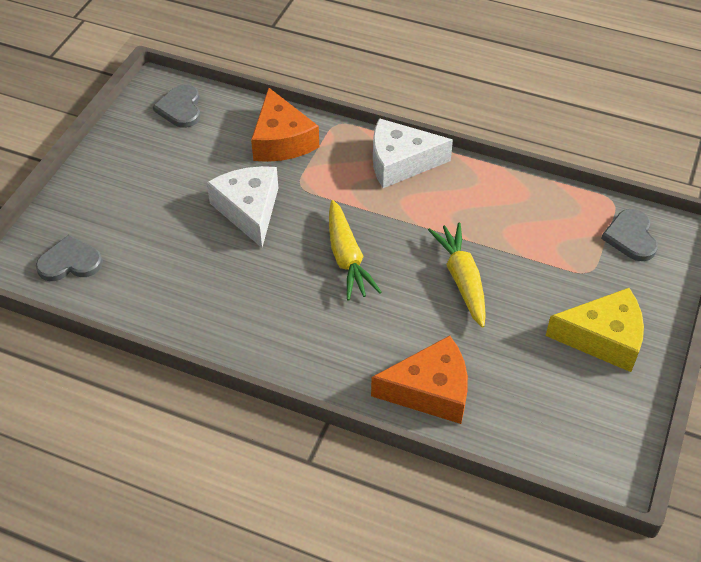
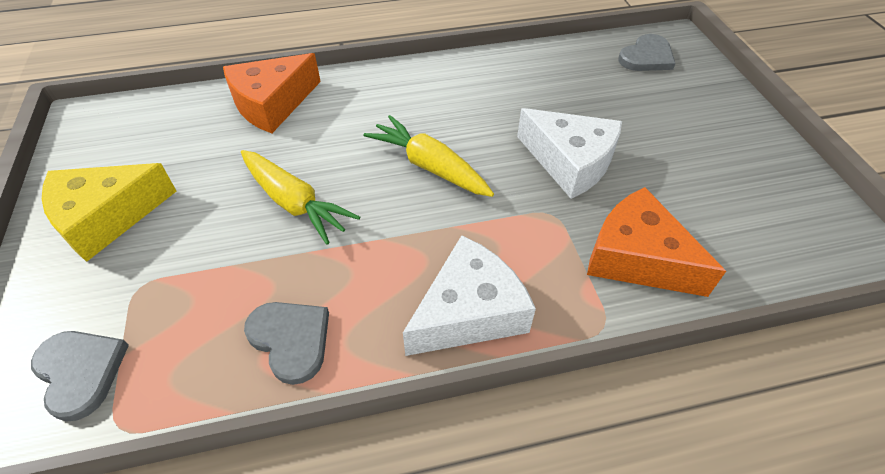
camera: 145 degrees right, 0 degrees up
(180, 108) = (793, 233): grey heart -> grey heart (291, 339)

